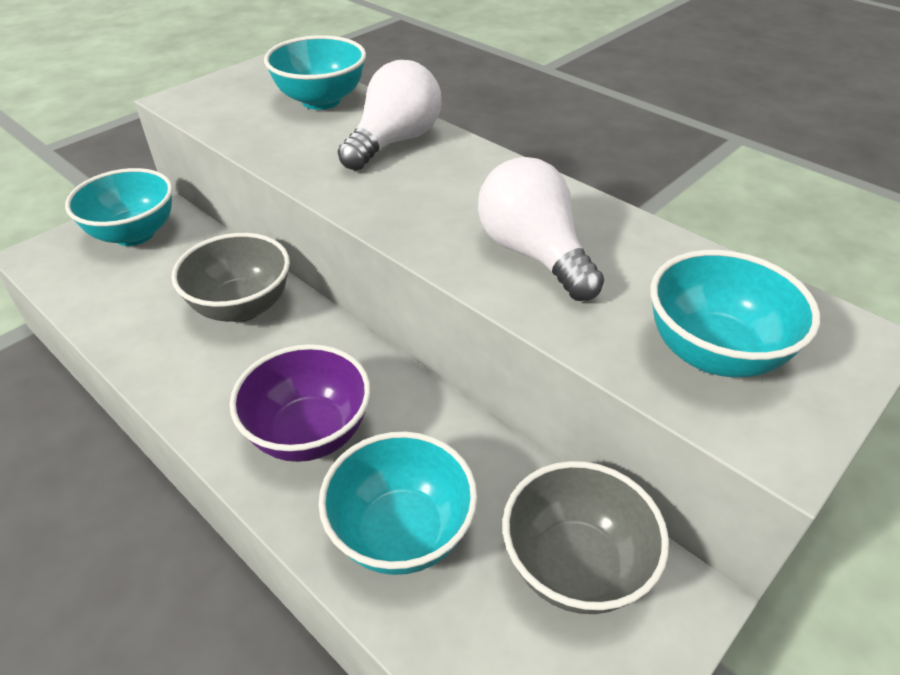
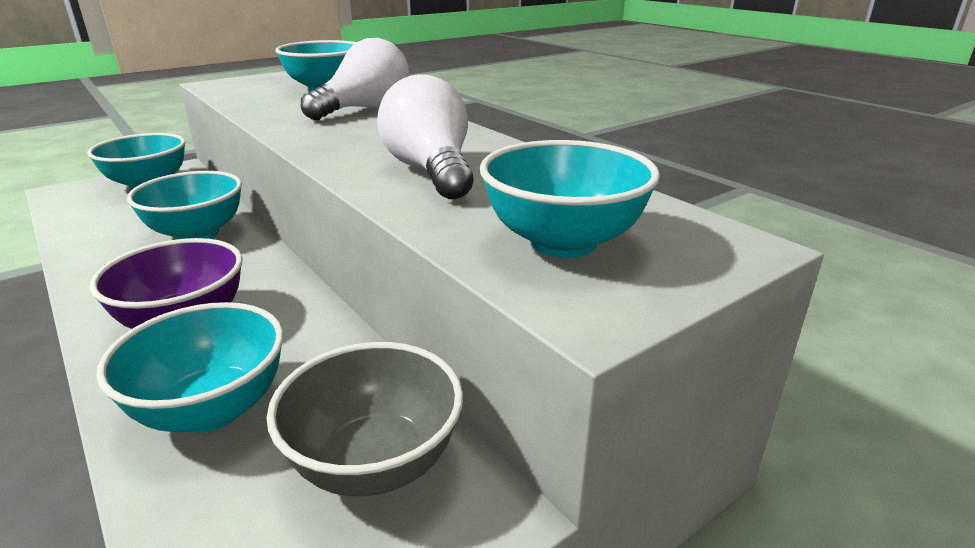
camera: 10 degrees right, 15 degrees down
(242, 307) = (197, 234): grey bowl -> turquoise bowl

